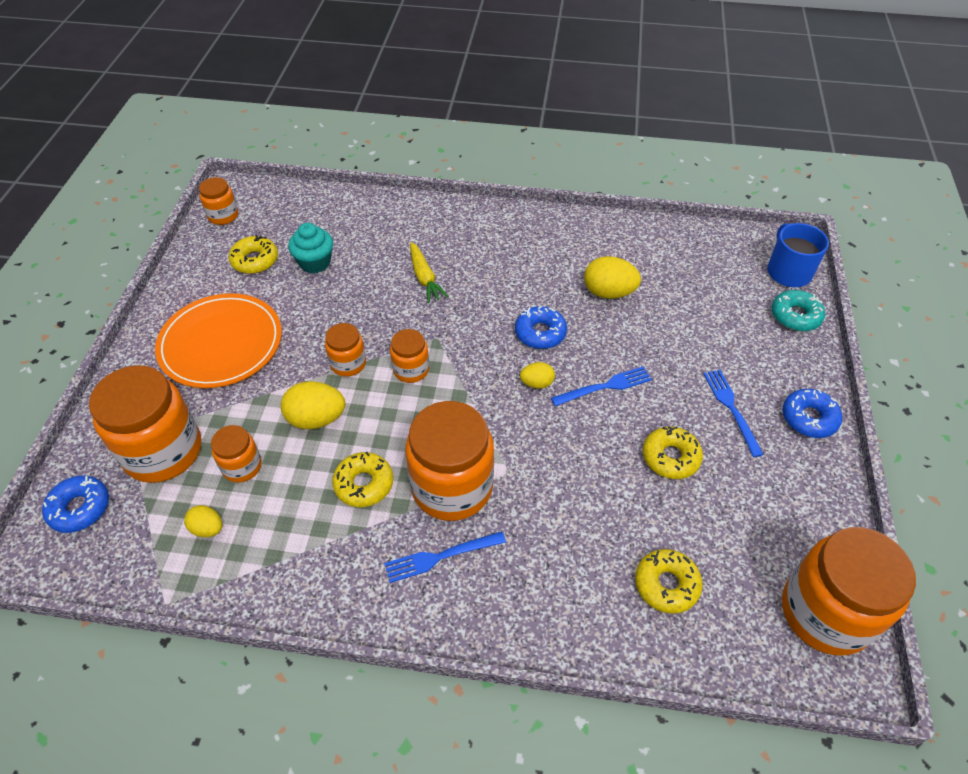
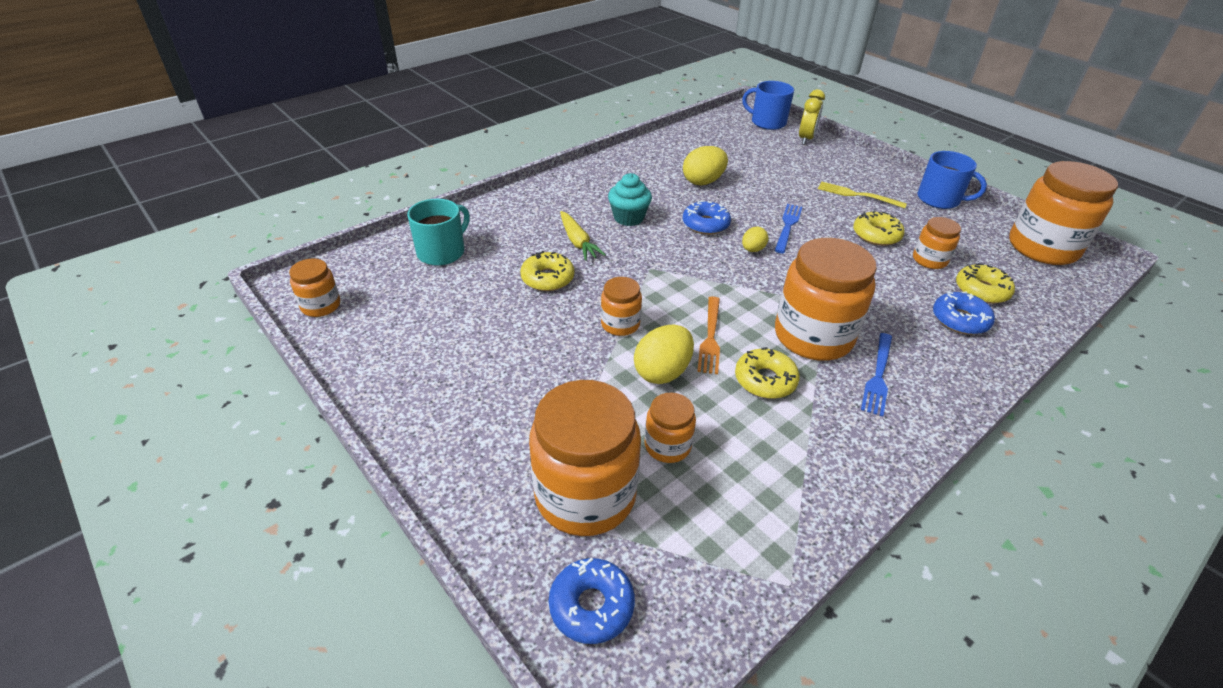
camera: 50 degrees left, 10 degrees down
(208, 528) = (721, 506): yellow egg -> none
(221, 343) = (492, 387): orange plate -> none
(255, 260) = (415, 315): yellow donut -> yellow donut (547, 278)
(315, 263) = (474, 284): turquoise cupcake -> turquoise cupcake (628, 218)
(334, 223) = (442, 252): none -> turquoise mug
(383, 423) = (710, 338): none -> orange fork
(411, 369) = (668, 296): orange jar -> orange jar (929, 260)
(424, 278) = (577, 242): yellow carrot -> yellow carrot turned 45 degrees clockwise
(731, 408) = (856, 195): blue fork -> yellow fork
(795, 316) = (806, 139): turquoise donut -> yellow clock
(809, 418) = (891, 177): blue donut -> blue donut (960, 320)
(814, 479) = (939, 199): none -> blue mug

